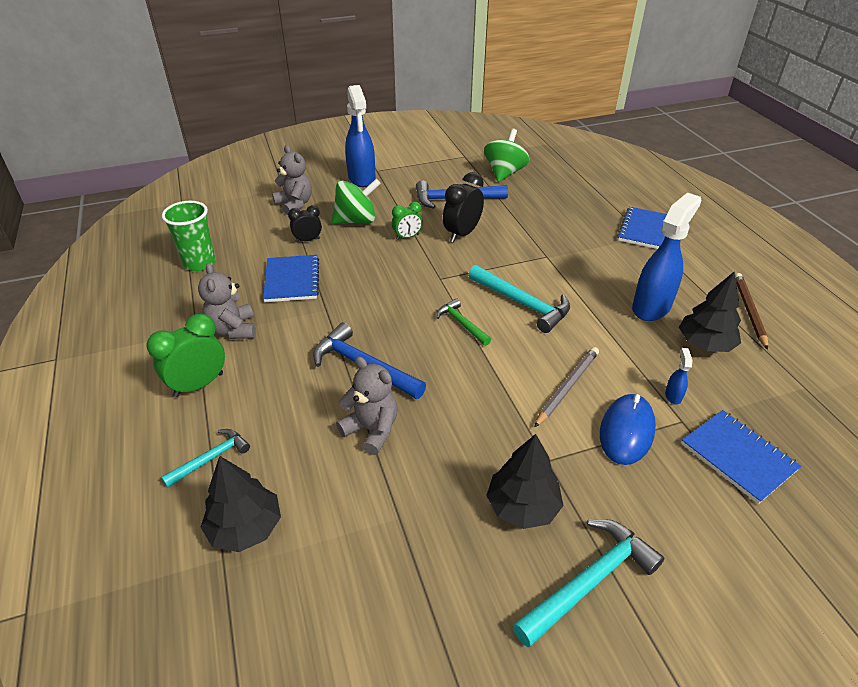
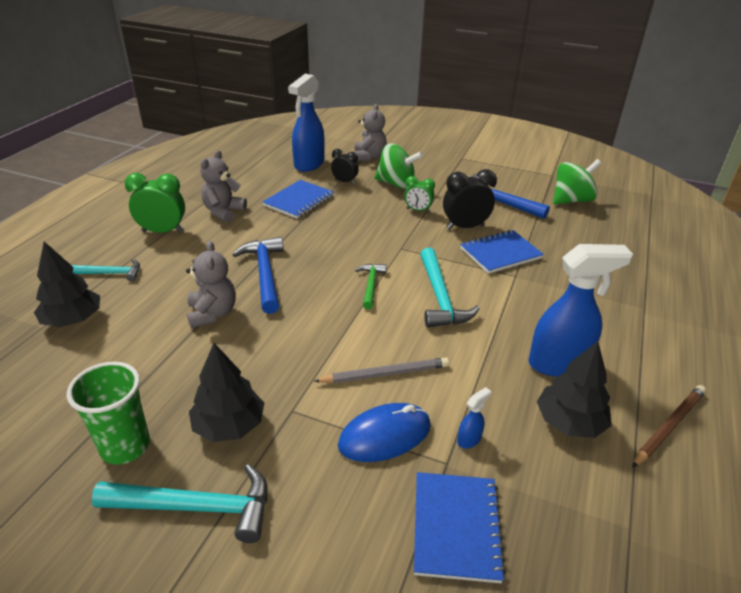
camera: 40 degrees right, 5 degrees down
(199, 263) = (261, 166): green cup -> green cup (125, 446)
(362, 178) = (442, 159): blue spray bottle -> blue spray bottle (309, 164)
(646, 230) = (653, 303): blue notebook -> blue notebook (500, 253)

